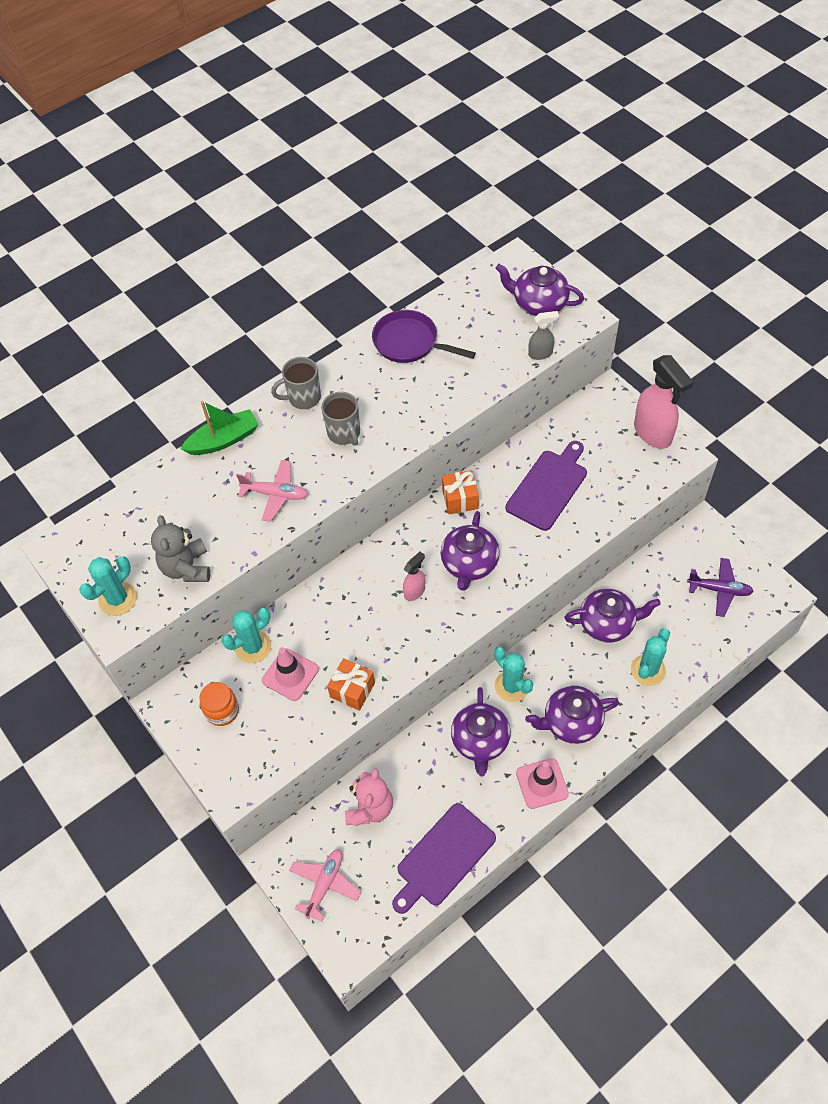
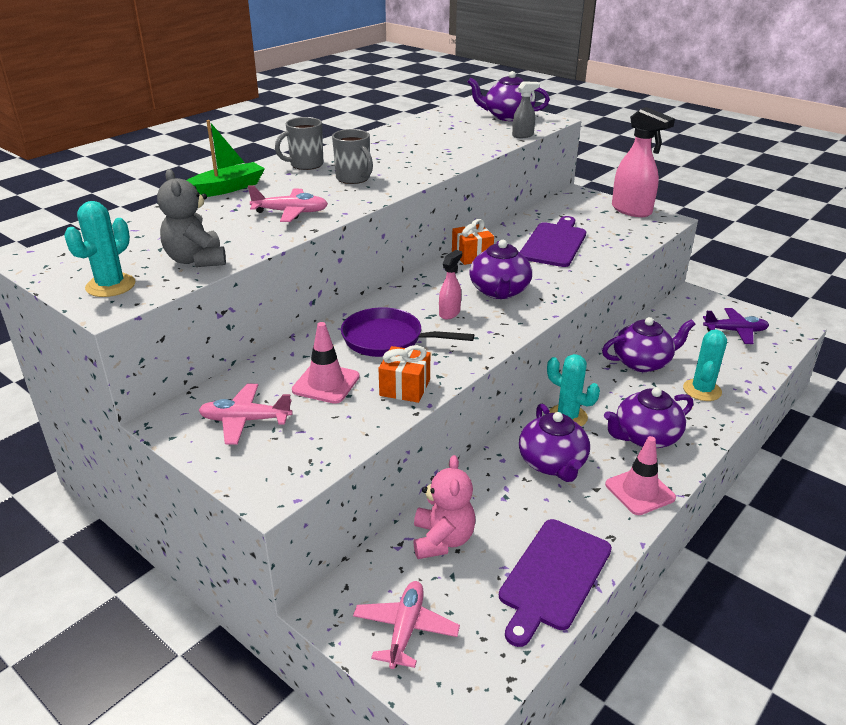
camera: 15 degrees left, 25 degrees down
(222, 711) = (245, 420): orange jar -> pink plane
(253, 647) = (275, 367): turquoise cactus -> none
(410, 343) = (400, 136): purple pan -> purple pan (388, 339)

